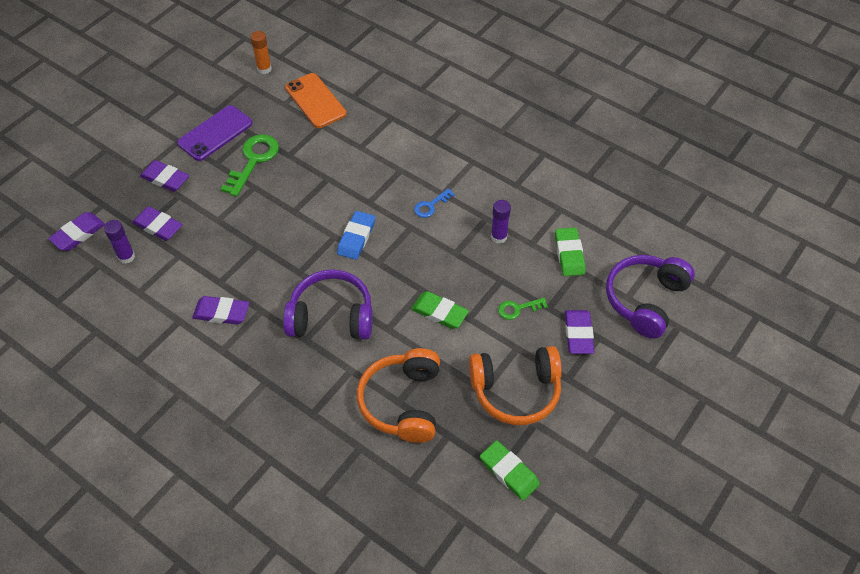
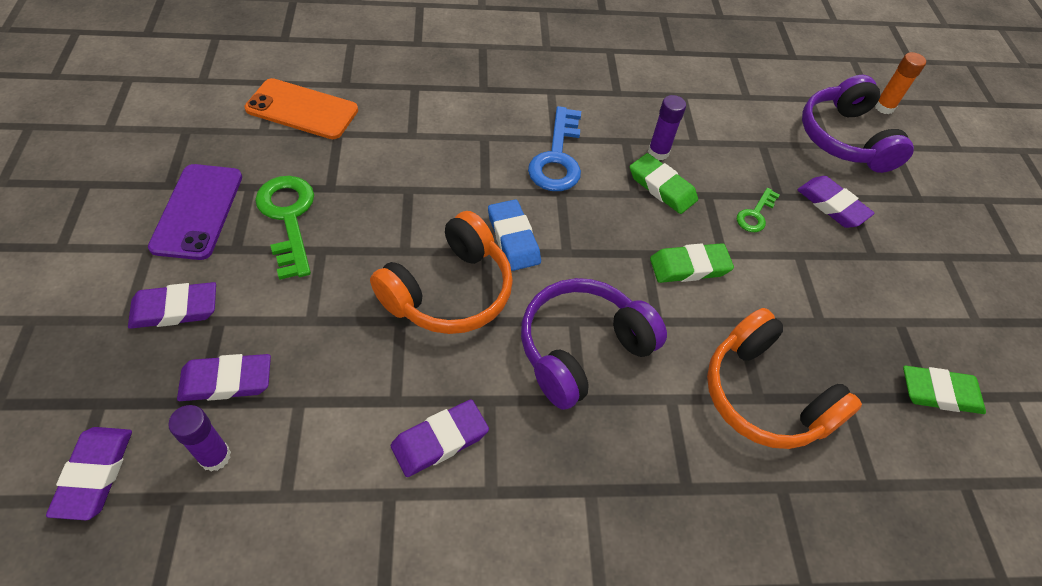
camera: 45 degrees left, 0 degrees up
(264, 69) = (194, 103): orange glue stick -> orange glue stick (884, 107)
(431, 205) = (557, 158): blue key -> blue key, size x1.85
(516, 391) = (848, 301): orange headphones -> orange headphones (449, 291)
(569, 254) = (738, 133): green eraser -> green eraser (662, 187)

